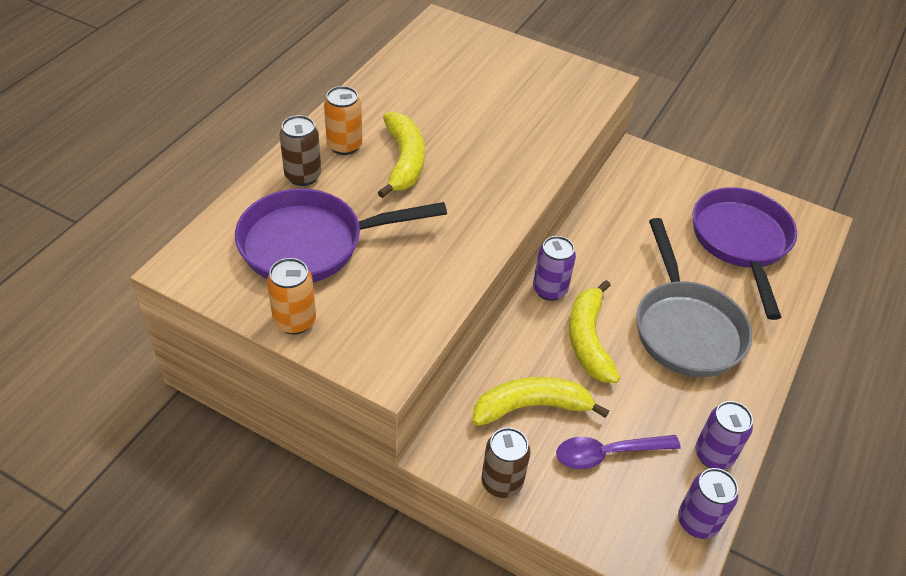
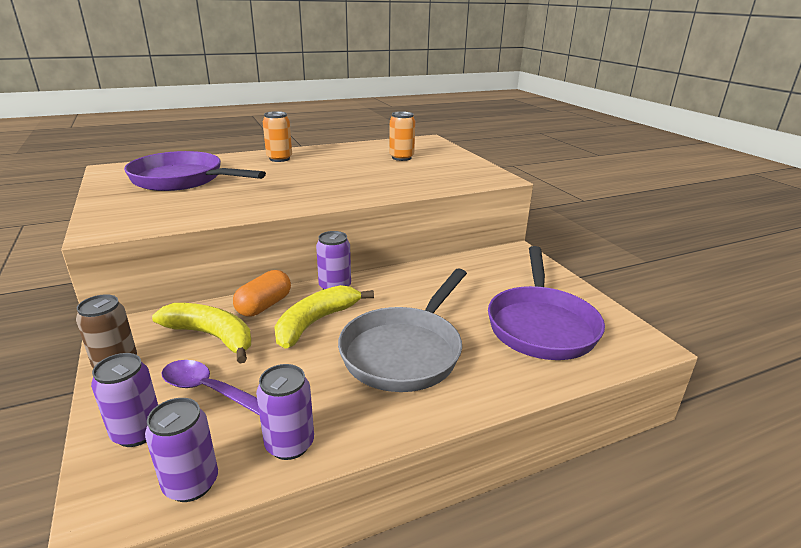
camera: 40 degrees right, 20 degrees down
(295, 321) = (108, 199): orange can -> orange can (401, 158)
(303, 176) = (235, 161): brown can -> none
(404, 161) = (298, 171): yellow banana -> none
(523, 347) = (264, 305): none -> orange capsule
(611, 518) = (137, 432): none -> purple can
(741, 242) = (541, 325): purple pan -> purple pan turned 150 degrees clockwise

